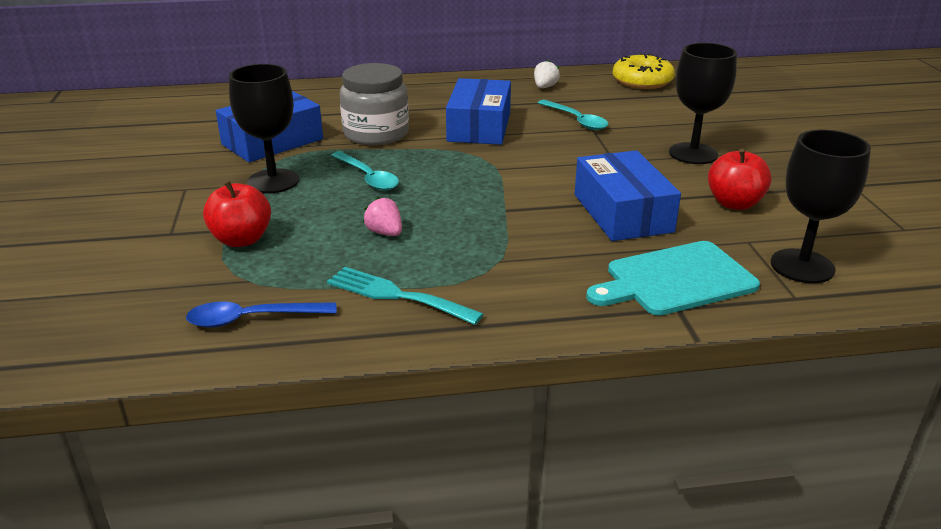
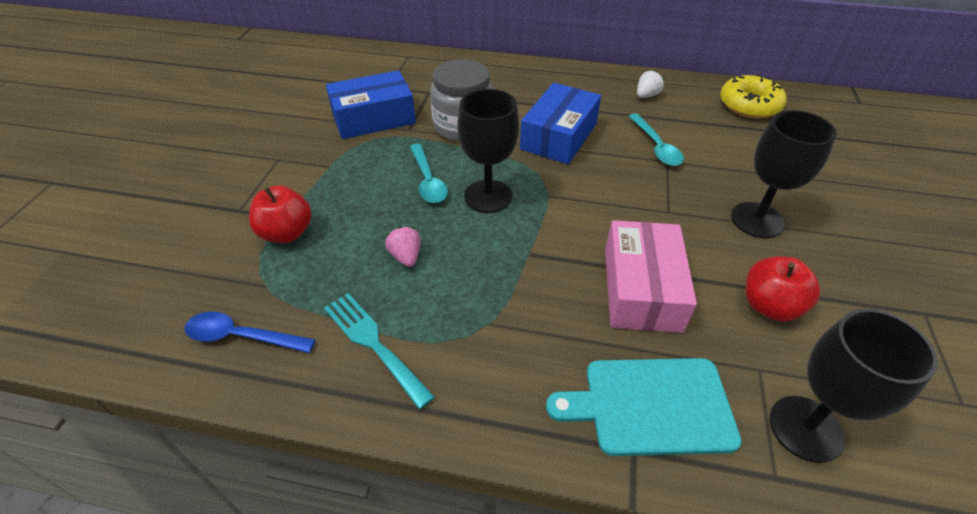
camera: 20 degrees right, 15 degrees up
(273, 181) = (349, 167): black goblet -> black goblet (488, 196)
(623, 213) = (642, 289): blue box -> pink box

